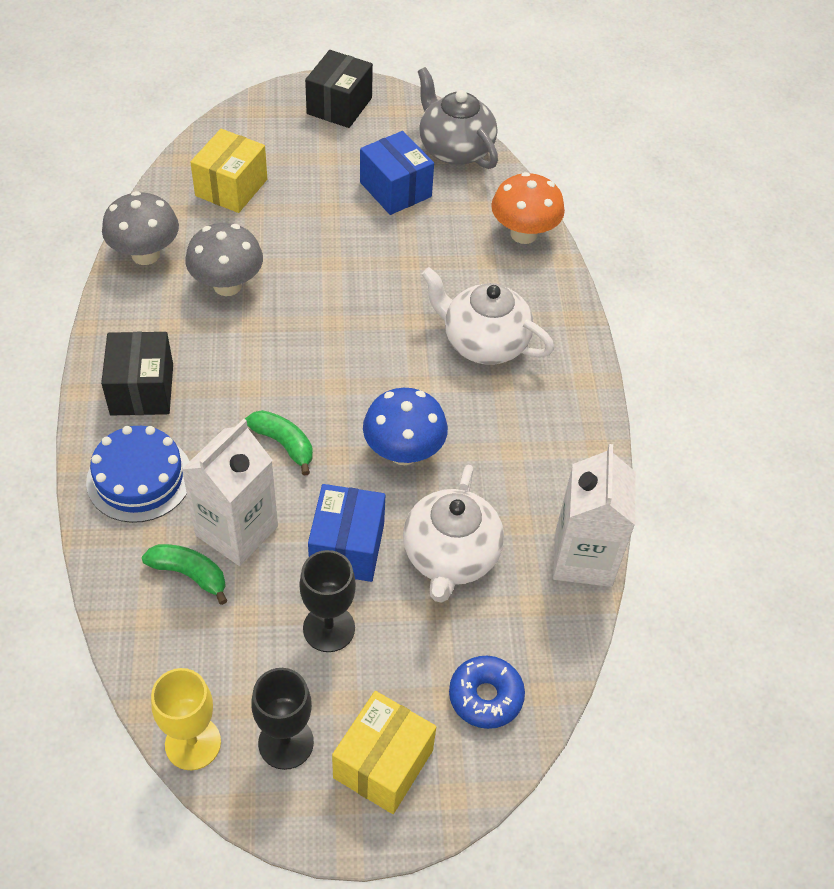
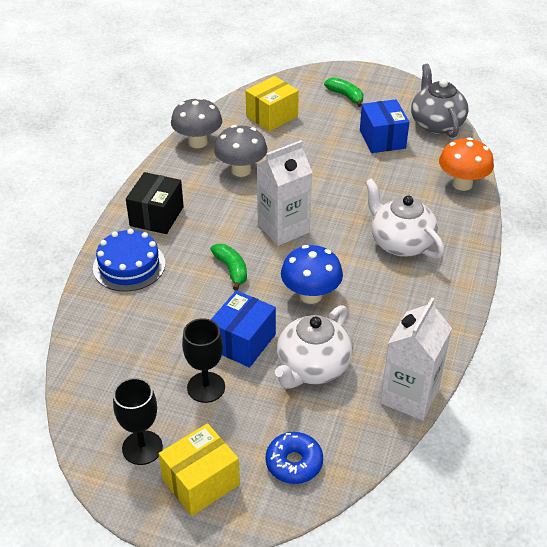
camera: 25 degrees right, 10 degrees down
(189, 574) = (132, 329): green banana -> green banana (346, 96)
(193, 743) = (82, 429): yellow goblet -> none
(236, 531) = (175, 312): white carton -> white carton (283, 228)
(339, 106) = (367, 84): black box -> none

